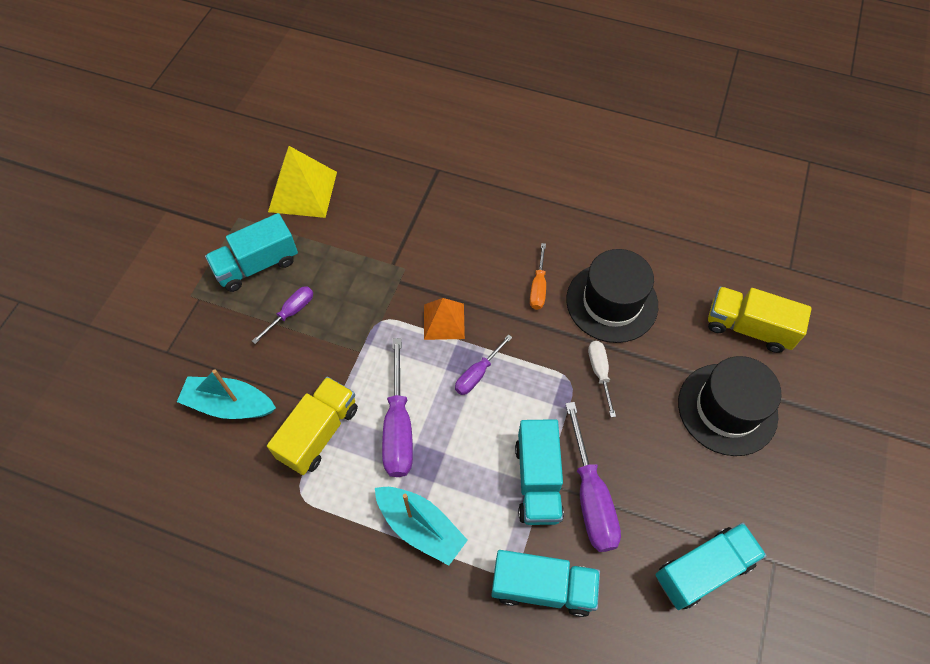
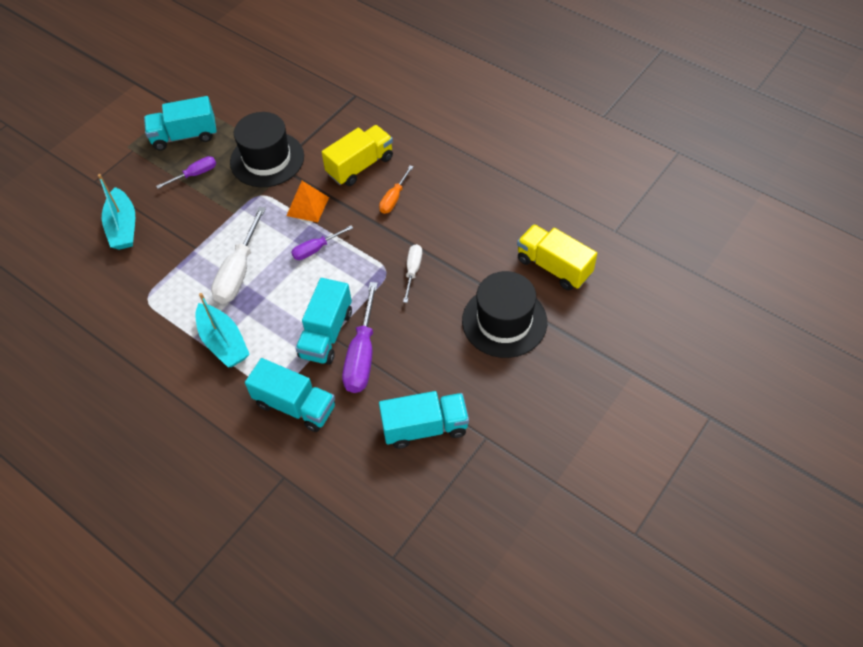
camera: 20 degrees right, 5 degrees down
(230, 404) = (123, 227): turquoise boat -> turquoise boat turned 135 degrees counterclockwise
(303, 191) = (242, 90): yellow pyramid -> none
(319, 433) = (178, 261): yellow truck -> yellow truck (360, 166)
(398, 427) = (239, 271): purple screwdriver -> white screwdriver
(611, 302) = (448, 222): black hat -> black hat (267, 159)

